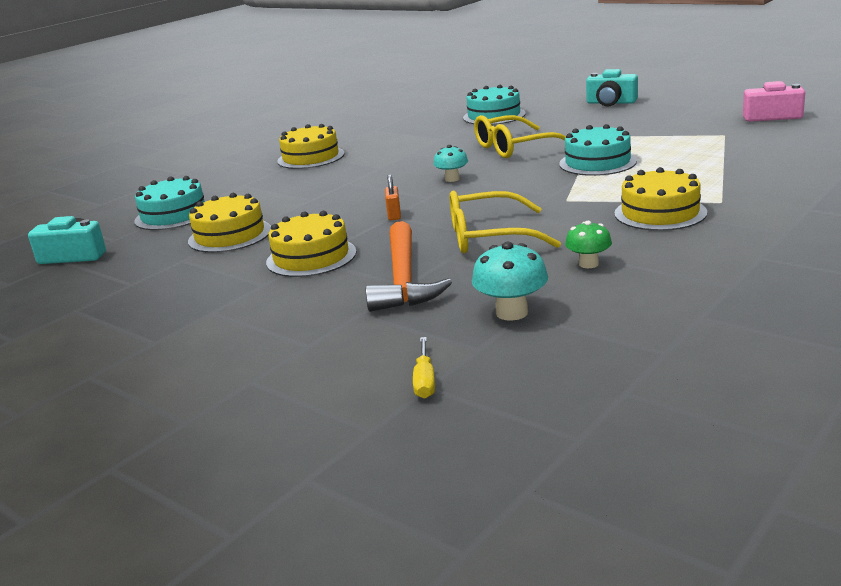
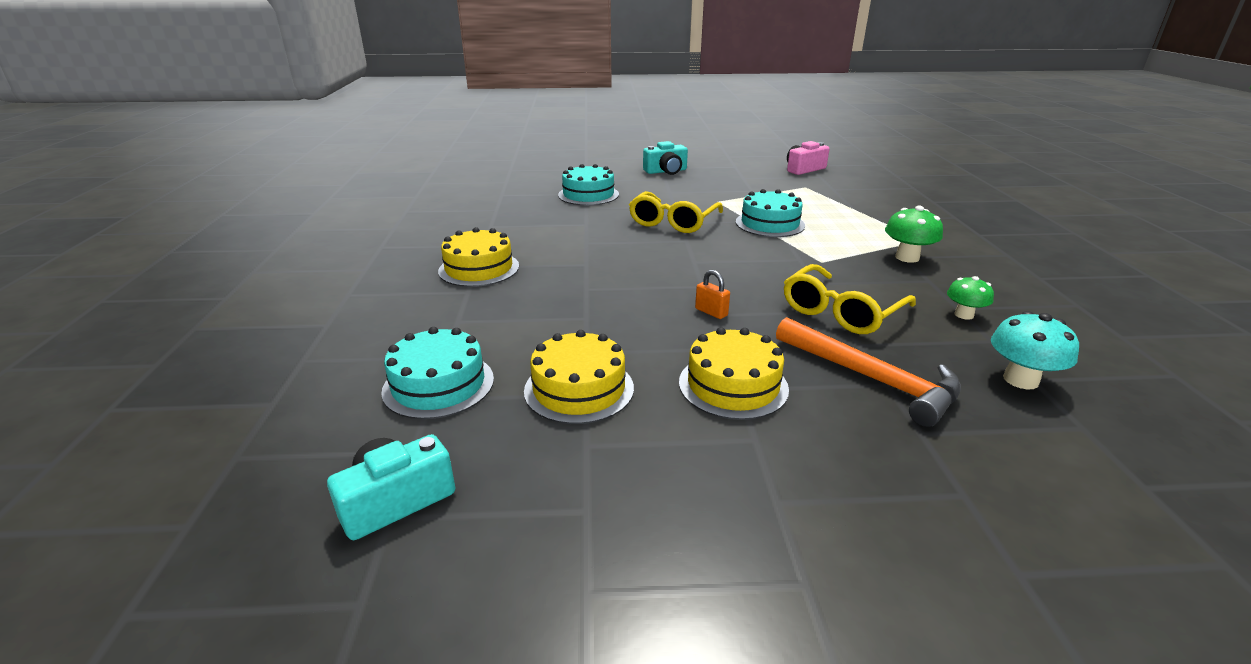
camera: 45 degrees left, 5 degrees up
(425, 381) = (1128, 481): yellow screwdriver -> none
(452, 179) = (684, 262): turquoise mushroom -> none
(660, 213) = (907, 257): yellow cake -> green mushroom

